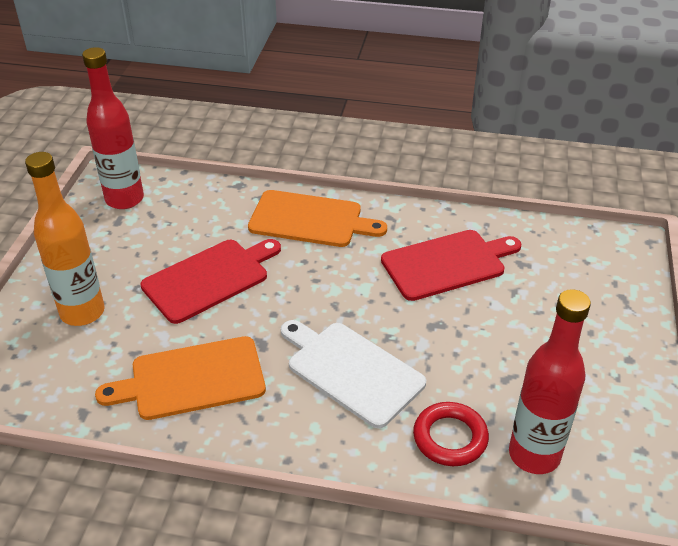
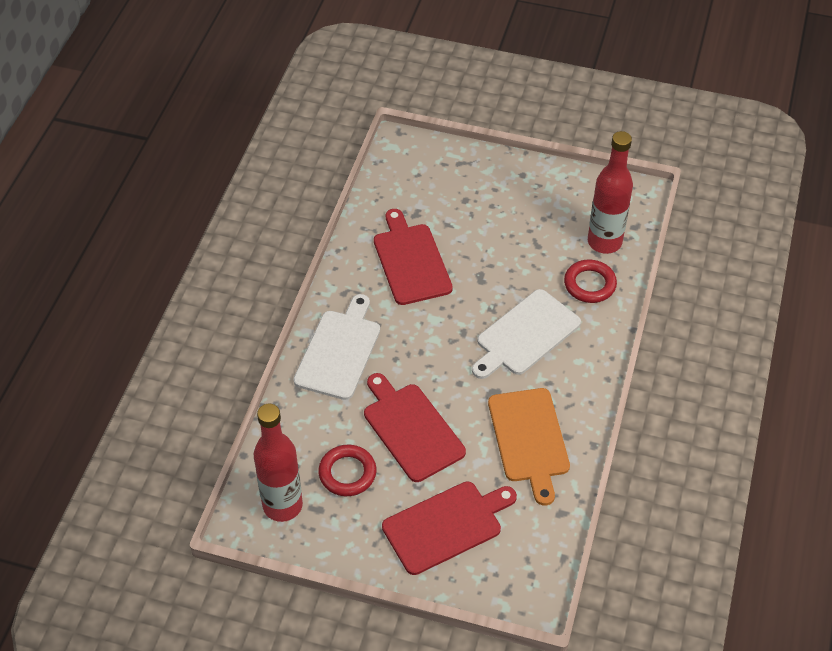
camera: 85 degrees left, 10 degrees up
(82, 312) = (446, 526): orange bottle -> red cutting board
(157, 237) = (347, 473): none -> red ring
(310, 220) = (339, 351): orange cutting board -> white cutting board

